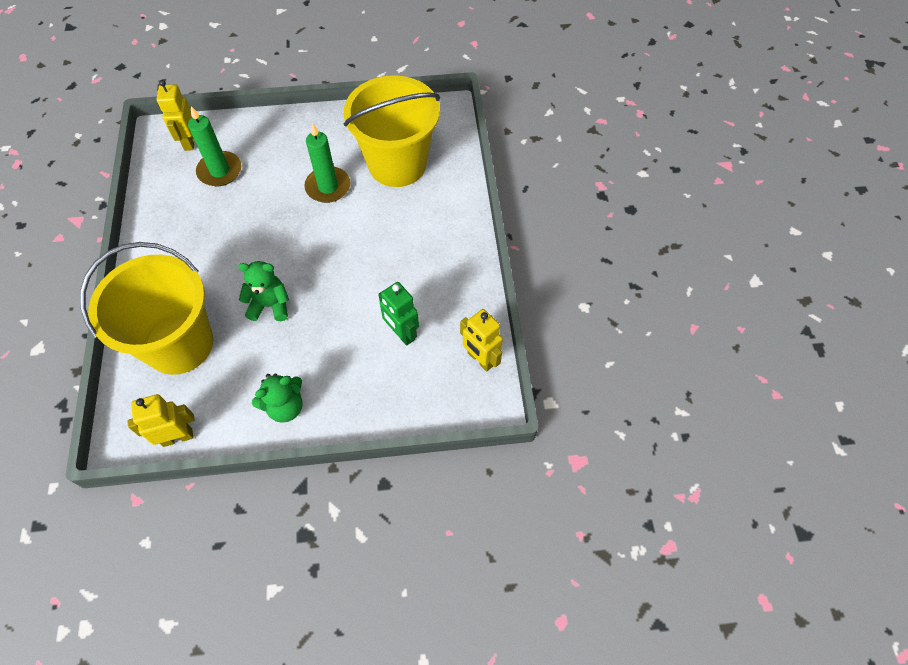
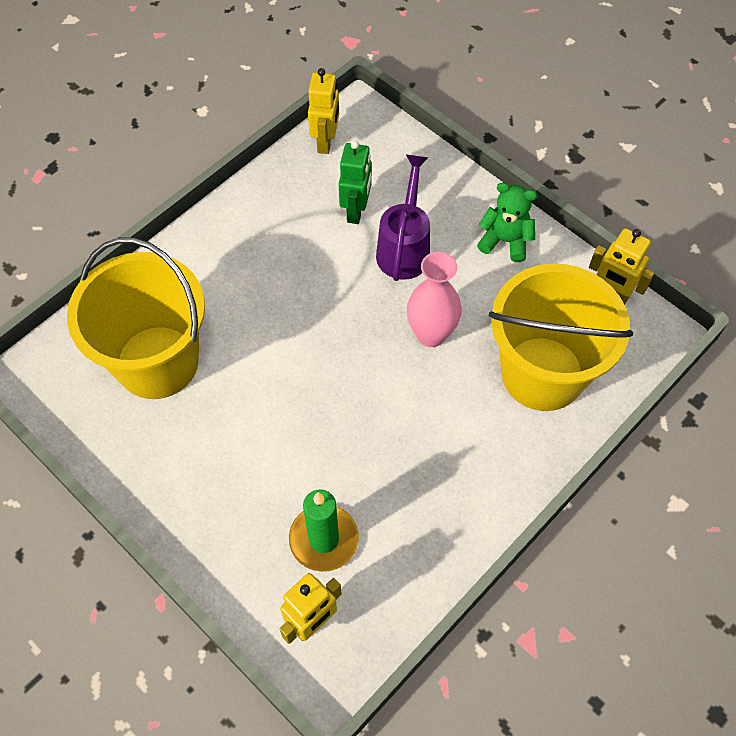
camera: 130 degrees left, 0 degrees up
(270, 305) = (431, 334): green teddy bear -> pink vase
(328, 187) = (247, 404): green candle -> none
(344, 339) = (404, 248): none -> purple watering can

